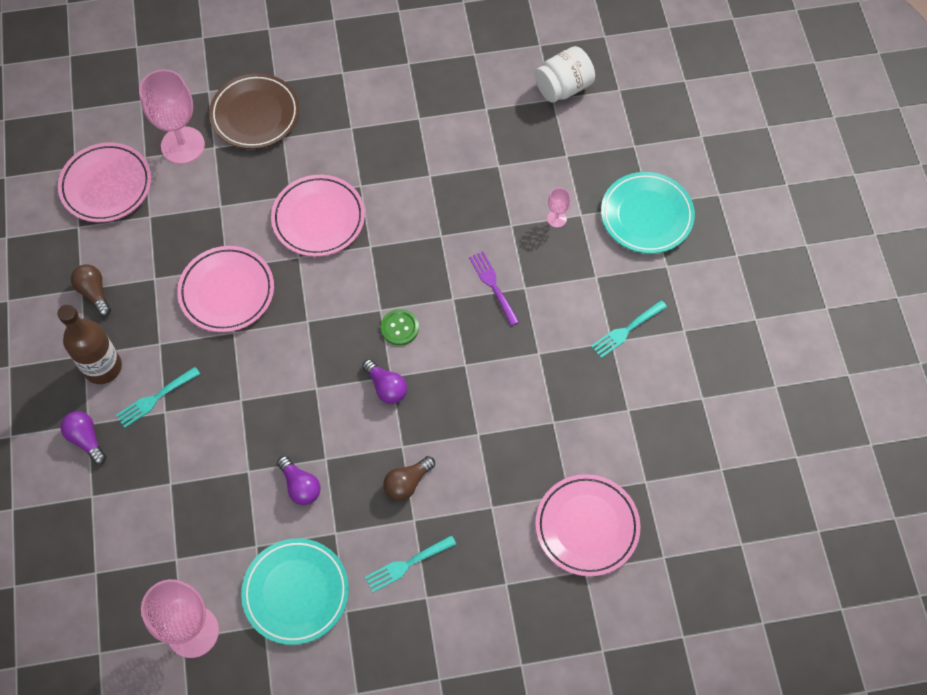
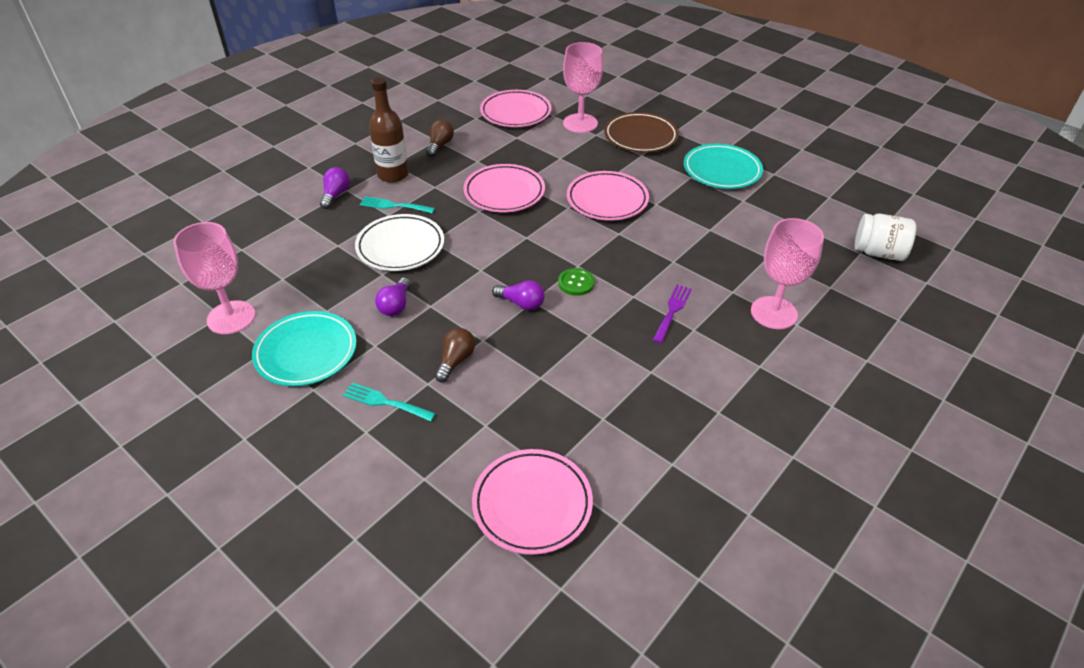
camera: 50 degrees right, 20 degrees down
(223, 432) = (400, 247): none -> white plate
(386, 387) = (521, 303): purple light bulb -> purple light bulb turned 75 degrees counterclockwise
(407, 483) = (455, 361): brown light bulb -> brown light bulb turned 105 degrees clockwise
(556, 218) = (774, 313): pink goblet -> pink goblet, size x2.26
(626, 330) = (741, 415): turquoise fork -> none
(646, 216) = (854, 364): turquoise plate -> turquoise plate (722, 170)

